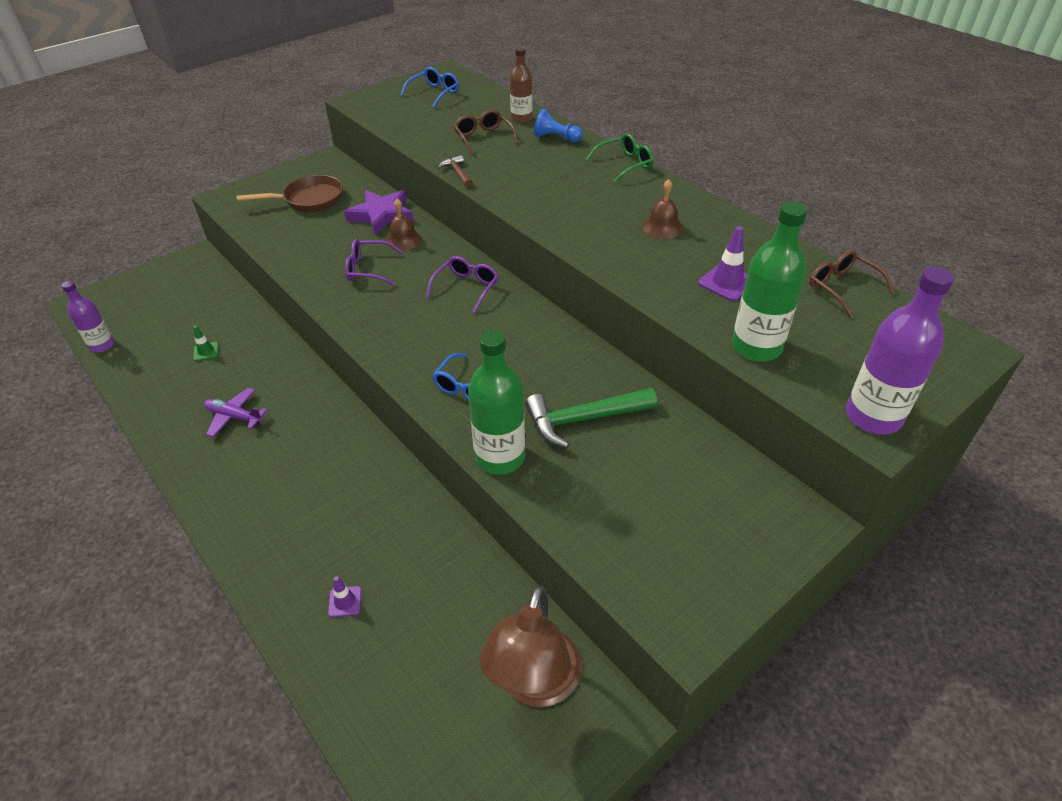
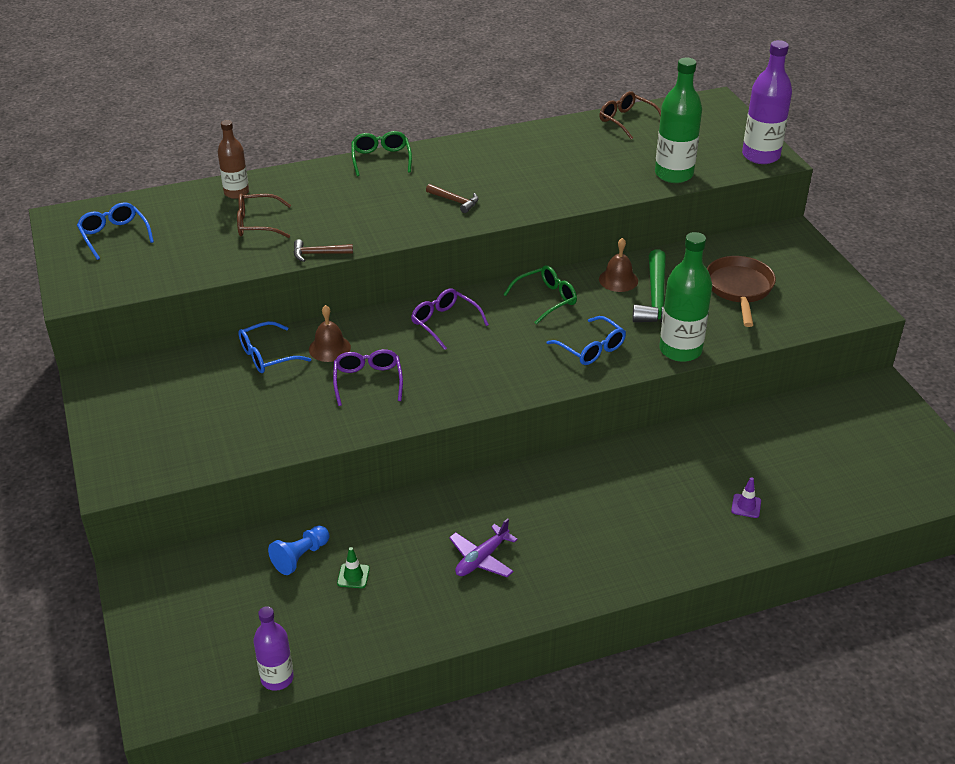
camera: 70 degrees left, 5 degrees down
(309, 200) = (185, 407): brown pan -> brown pan (739, 289)
(368, 269) = (368, 381): purple glasses -> purple glasses turned 150 degrees clockwise
(381, 215) = (267, 356): purple star -> blue glasses
(534, 684) = (846, 419): brown lamp -> none
(536, 339) = (546, 299): none -> green glasses
(556, 138) = (298, 182): blue pawn -> blue pawn (300, 557)
(584, 217) = (455, 201): none -> brown hammer
(662, 227) = (498, 168): brown bell -> brown bell (618, 280)
(727, 283) = (593, 163): purple traffic cone -> none
(842, 287) = (626, 120): brown glasses -> brown glasses turned 60 degrees clockwise

